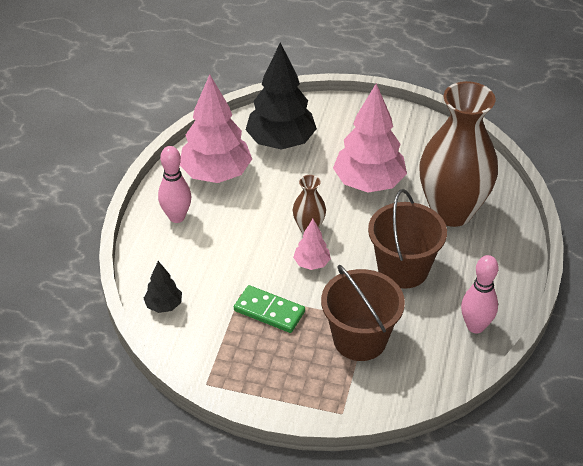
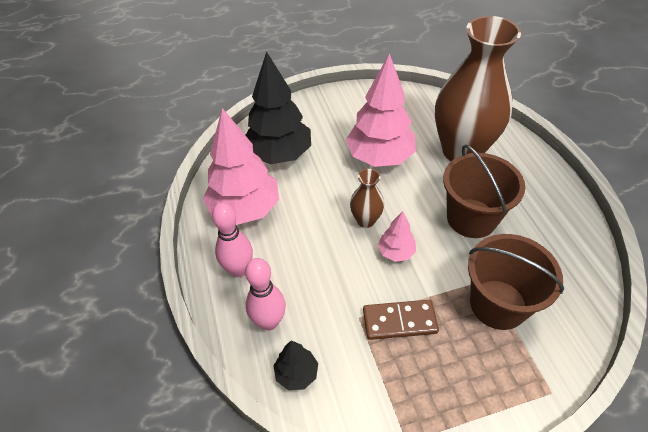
camera: 30 degrees left, 5 degrees up
(269, 311) = (399, 321): green domino -> brown domino
(475, 326) = (570, 239): pink bowling pin -> pink bowling pin (269, 322)

